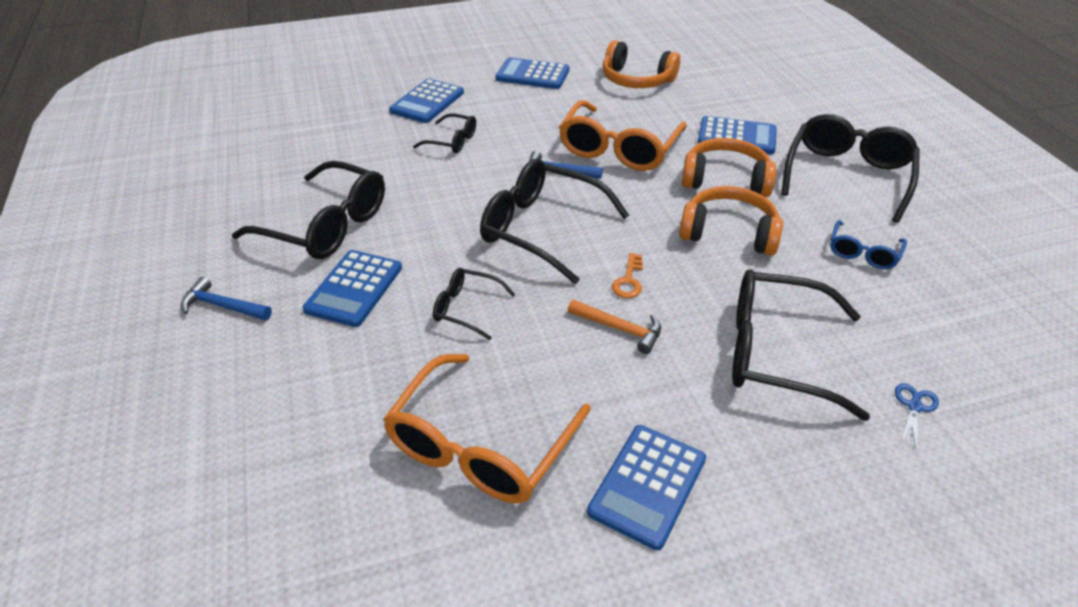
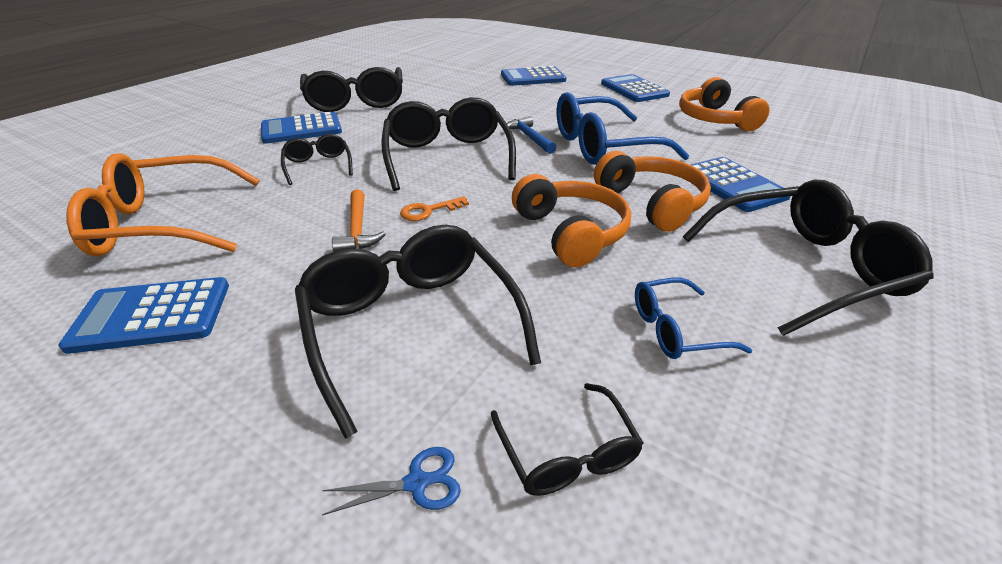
camera: 50 degrees right, 5 degrees down
(223, 306) = (248, 107): blue hammer -> none
(452, 141) = (503, 98): black glasses -> black glasses (567, 453)
(618, 149) = (603, 146): orange glasses -> blue glasses

